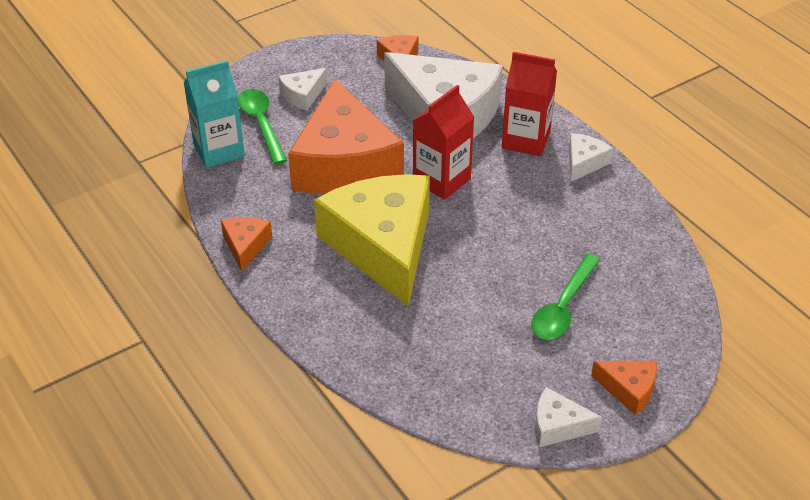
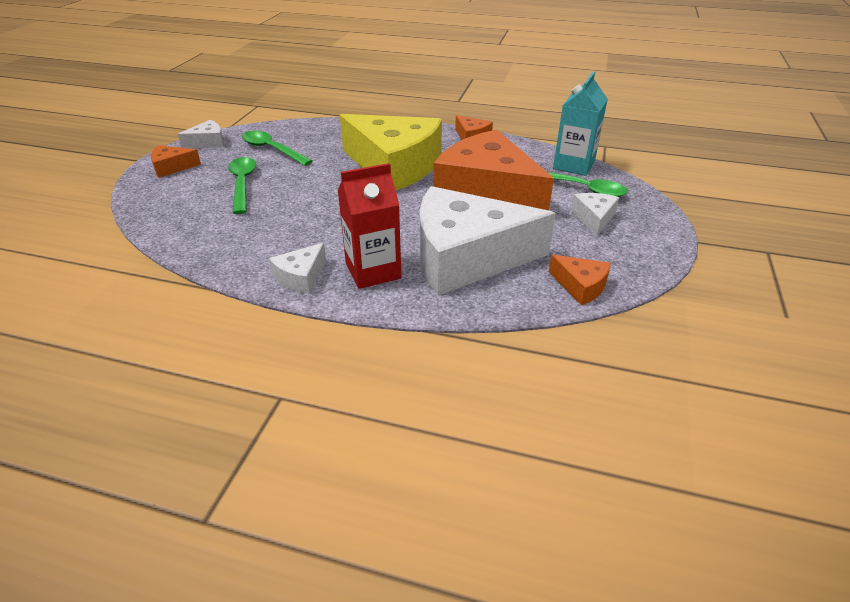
camera: 140 degrees right, 5 degrees down
(441, 180) = (405, 213): red carton -> none
(488, 358) = (272, 149): none -> green spoon
(584, 163) = (301, 277): white cheese -> white cheese turned 45 degrees clockwise

